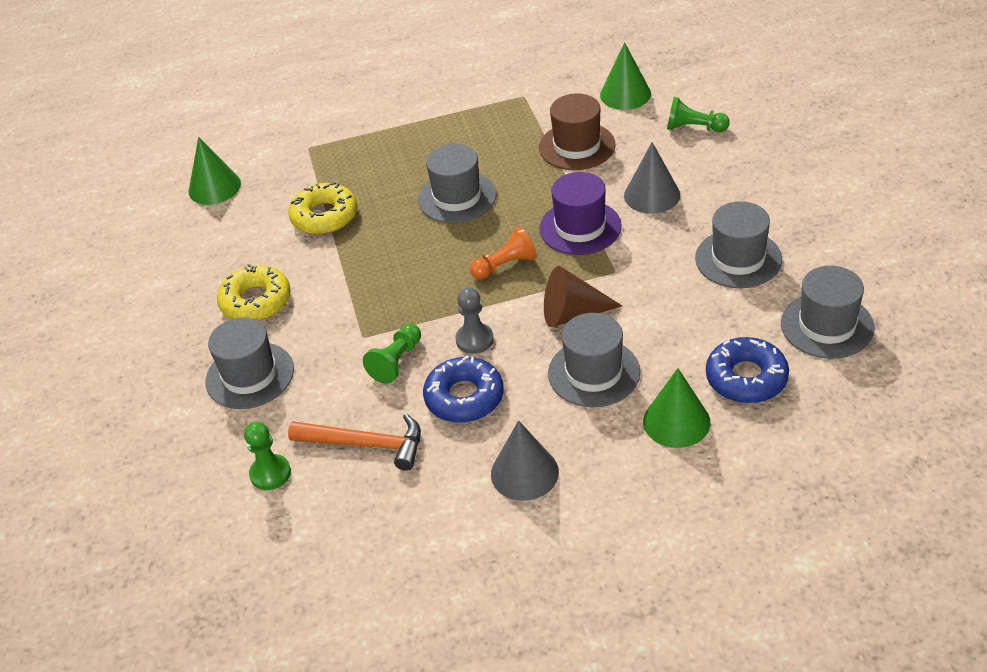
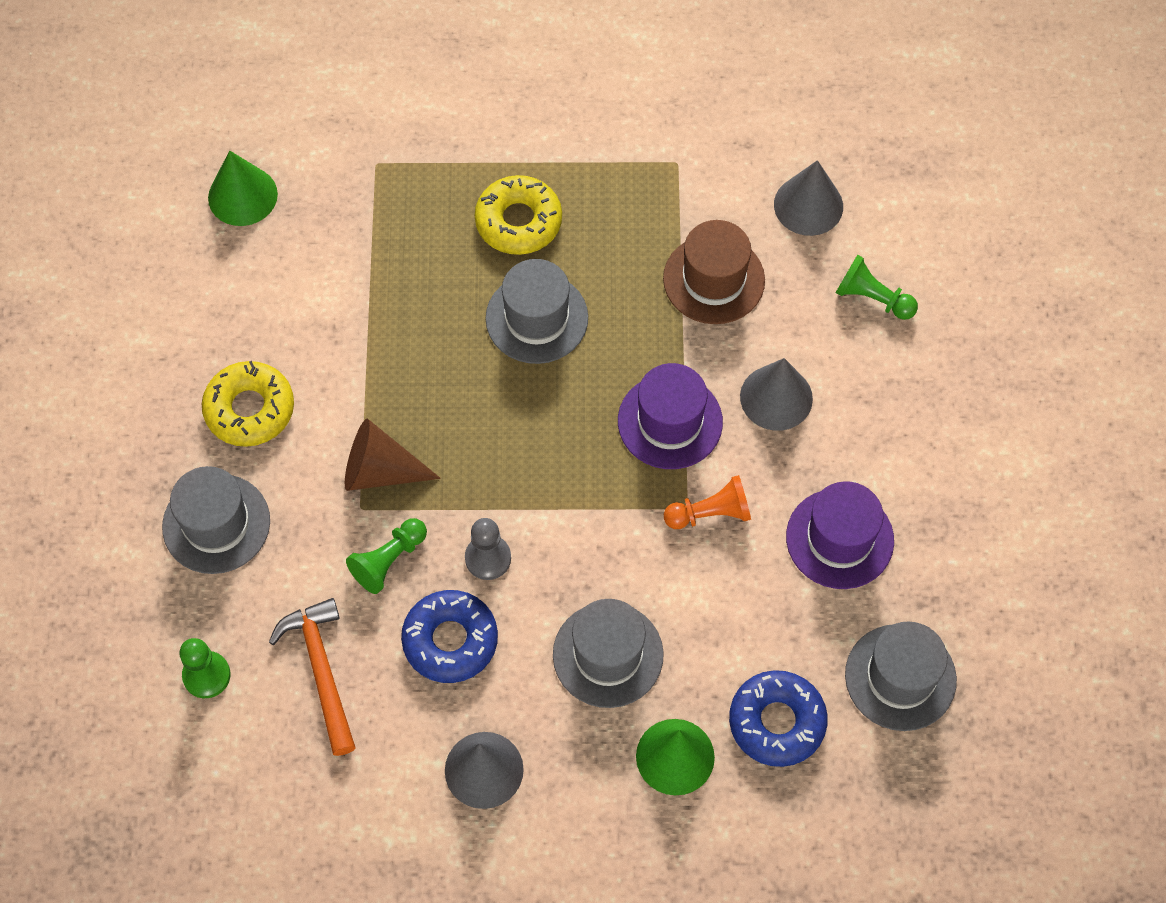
camera: 10 degrees right, 20 degrees up
(324, 216) = (366, 295): yellow donut -> yellow donut (518, 221)
(366, 444) = (321, 670): orange hammer -> orange hammer turned 135 degrees counterclockwise
(505, 265) = (560, 453): orange pawn -> orange pawn (710, 513)
(572, 314) = (614, 557): brown cone -> brown cone (380, 471)
(625, 94) = (808, 205): green cone -> grey cone
(738, 259) = (839, 539): grey hat -> purple hat

